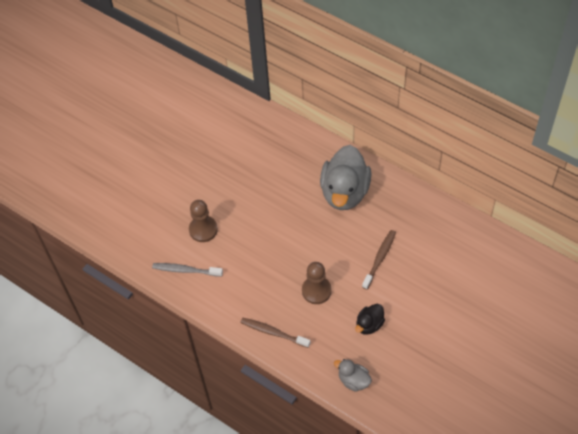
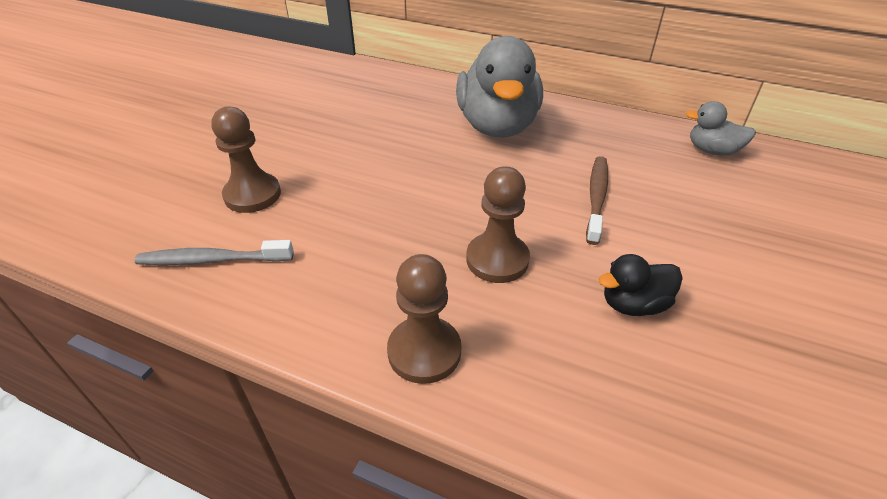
camera: 15 degrees left, 15 degrees down
(273, 332) = (424, 351): brown toothbrush -> brown pawn
(353, 380) = (660, 434): grey duck -> grey duck (712, 151)
(369, 324) = (633, 304): black duck -> black duck turned 45 degrees clockwise

